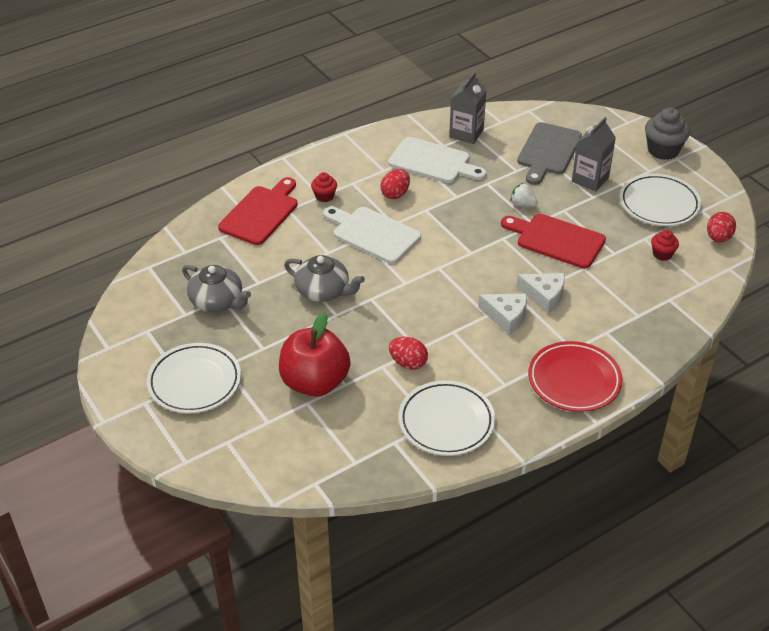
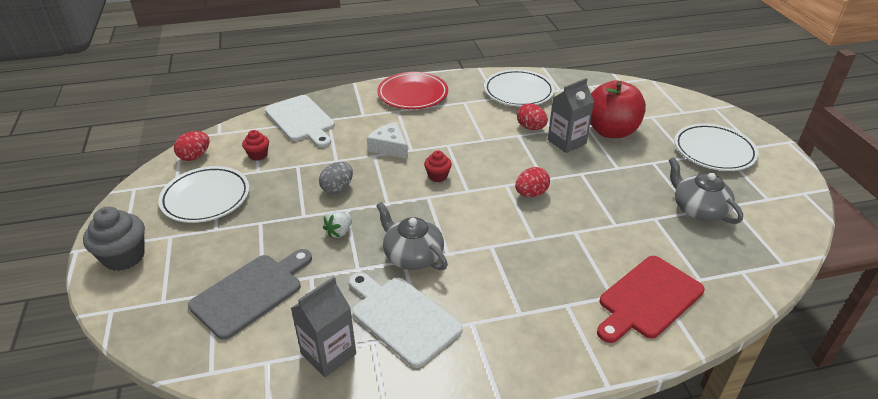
camera: 160 degrees left, 5 degrees down
(323, 291) = (588, 195): grey teapot -> grey teapot (412, 256)
(324, 196) = (562, 302): red cupcake -> red cupcake (437, 176)
(373, 234) = (519, 240): white cutting board -> white cutting board (301, 120)
(395, 194) = (473, 282): red egg -> red egg (531, 194)
(506, 317) = (432, 140): white cheese -> none
(522, 204) = (339, 232): white strawberry -> white strawberry turned 75 degrees clockwise
(556, 240) = (337, 188): red cutting board -> grey egg
(590, 179) = (242, 242): grey carton -> grey carton (566, 142)

